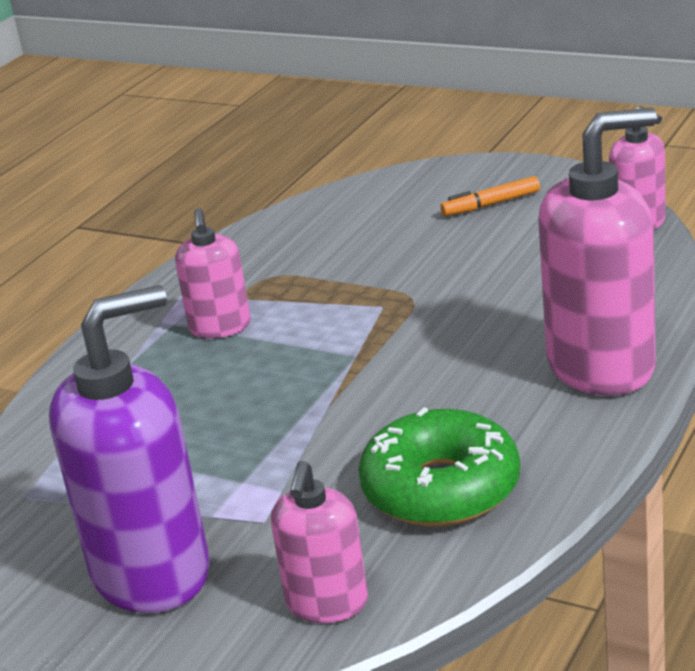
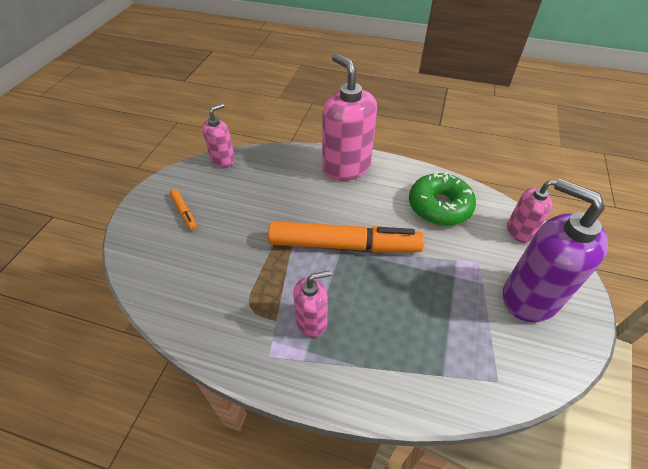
camera: 105 degrees left, 20 degrees up
(364, 359) = (344, 245): none -> orange marker

